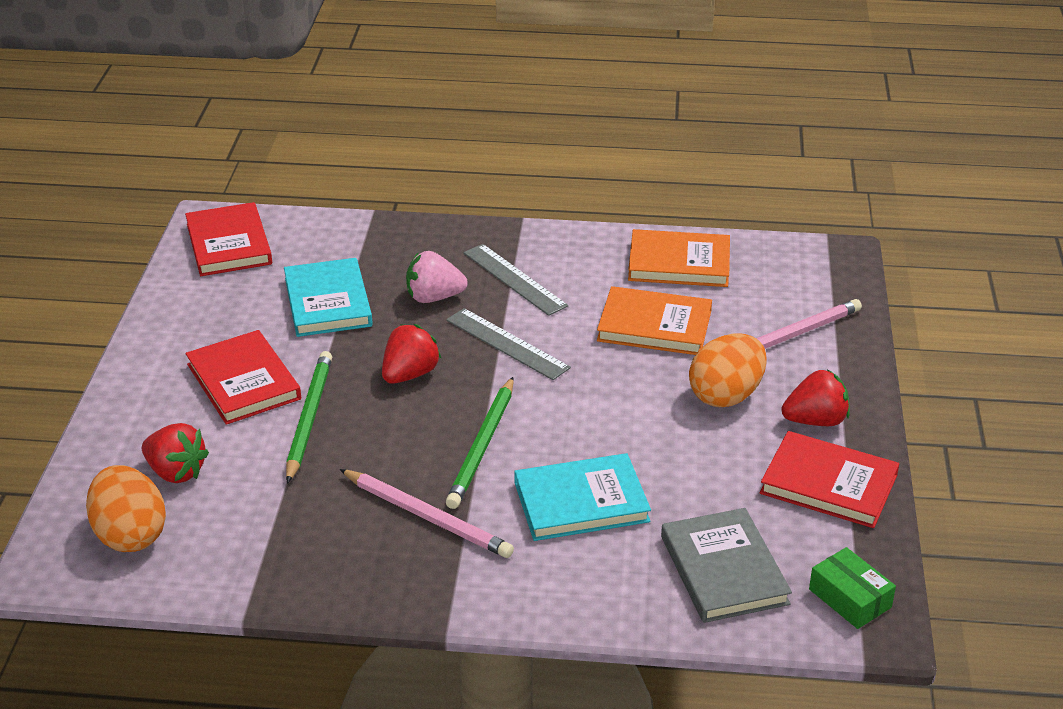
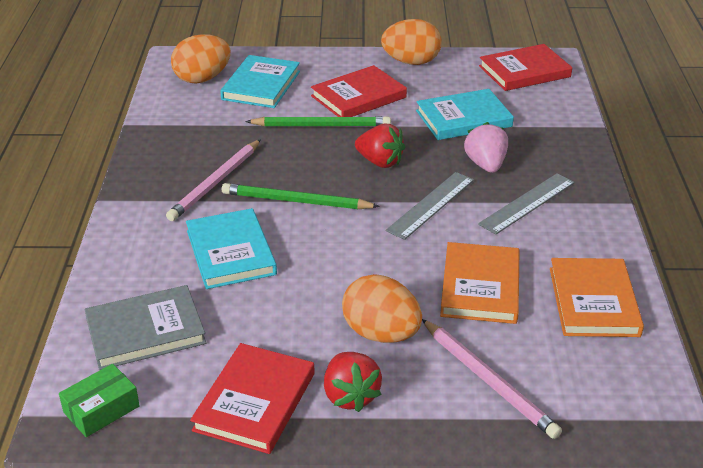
camera: 85 degrees right, 0 degrees up
(165, 330) = (411, 62): none -> orange egg
(176, 472) = (261, 85): red strawberry -> turquoise book

